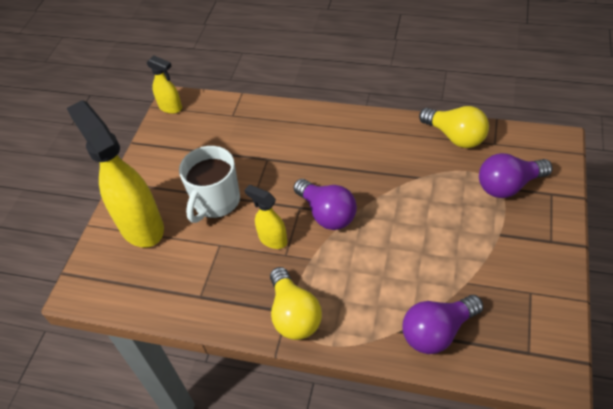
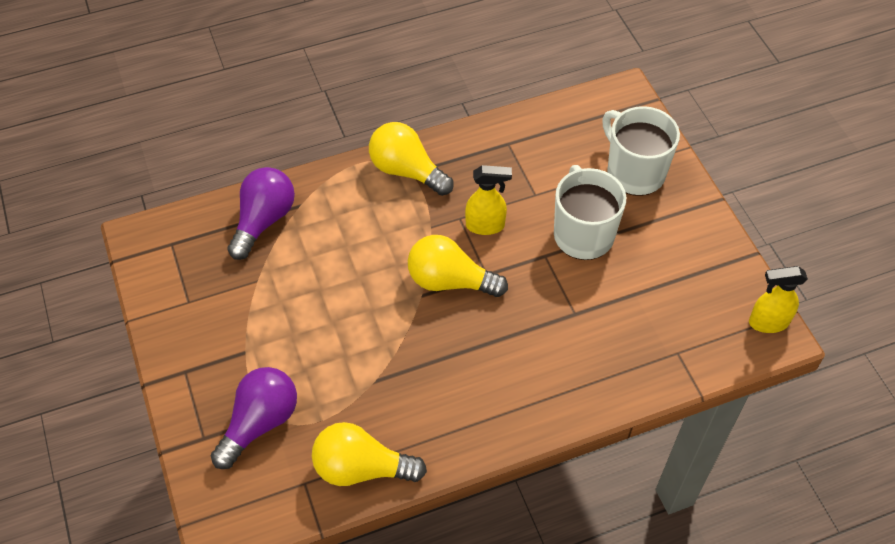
camera: 140 degrees right, 5 degrees up
(141, 226) = (634, 172): yellow spray bottle -> white mug
(327, 214) = (450, 281): purple light bulb -> yellow light bulb

